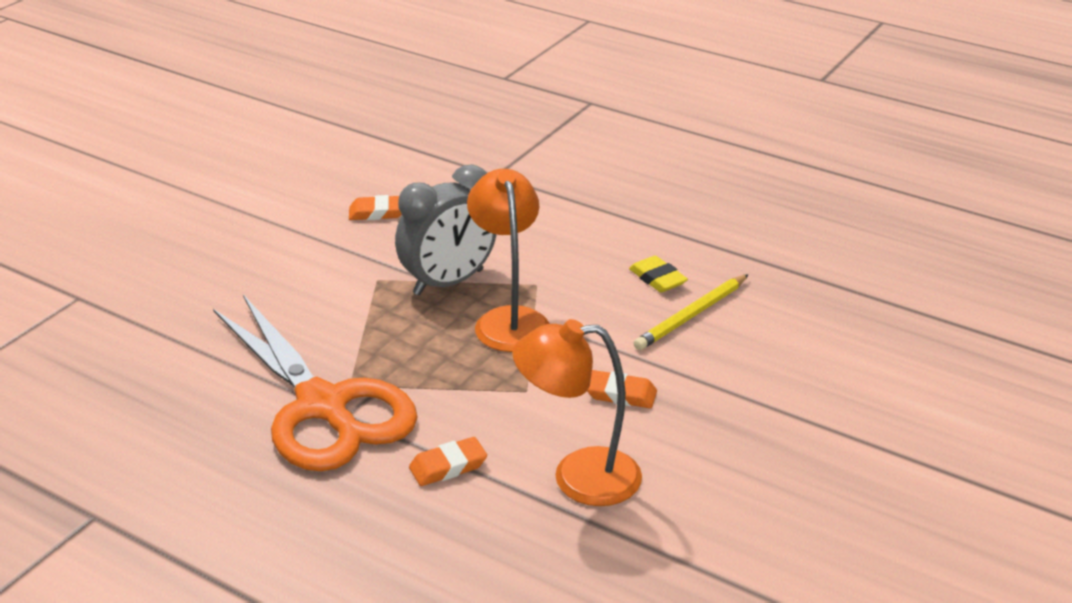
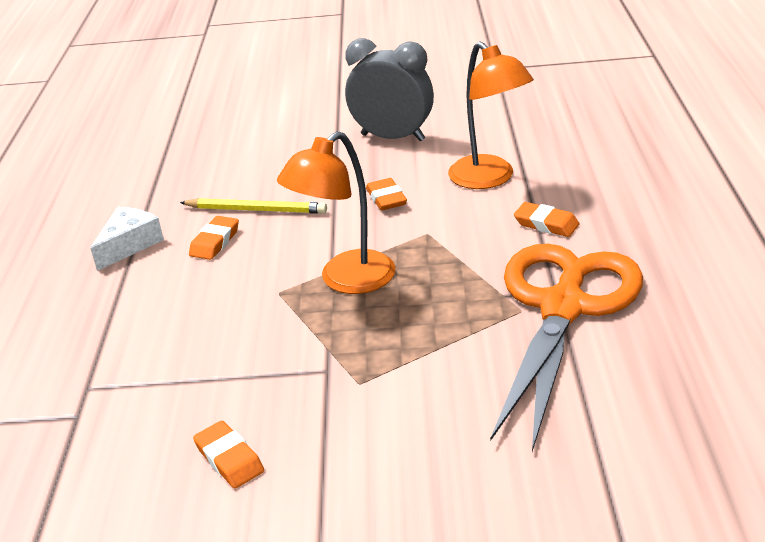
camera: 120 degrees left, 0 degrees up
(448, 282) = (322, 338): grey clock -> grey clock (393, 137)
(657, 279) = (215, 242): yellow eraser -> orange eraser
(705, 239) = (129, 245): none -> white cheese

